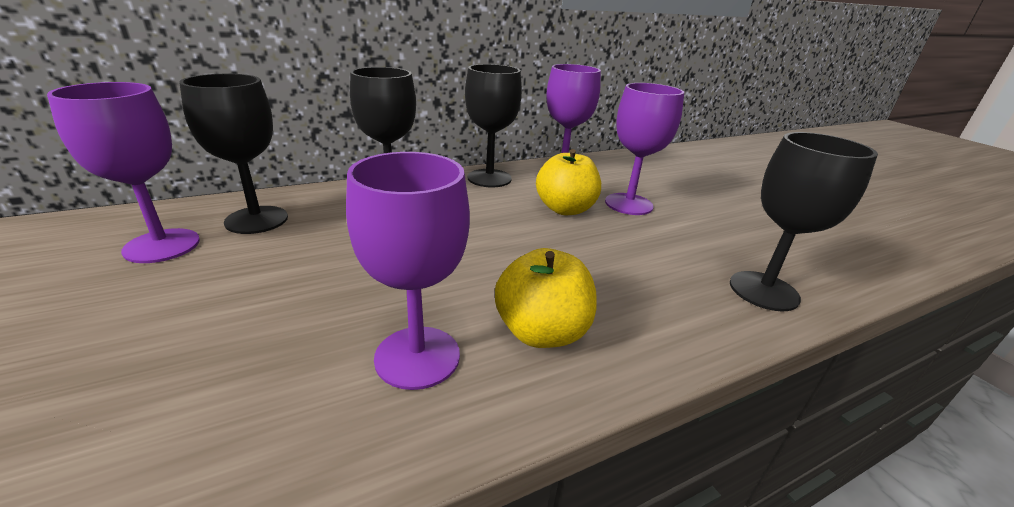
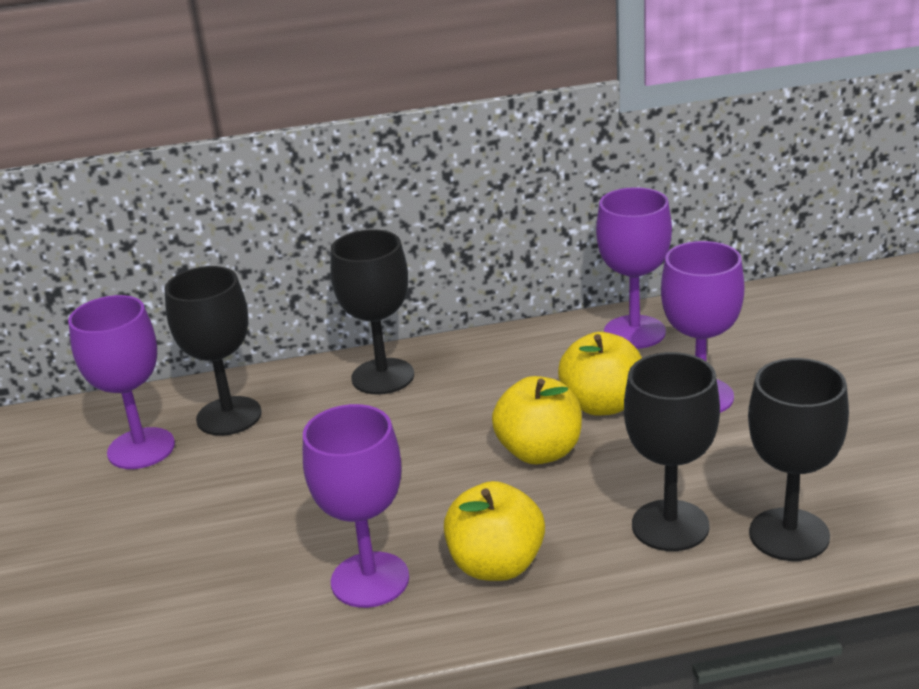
camera: 20 degrees right, 0 degrees up
(489, 178) = (520, 348): black goblet -> black goblet (670, 525)
(535, 239) = (540, 452): none -> yellow apple

